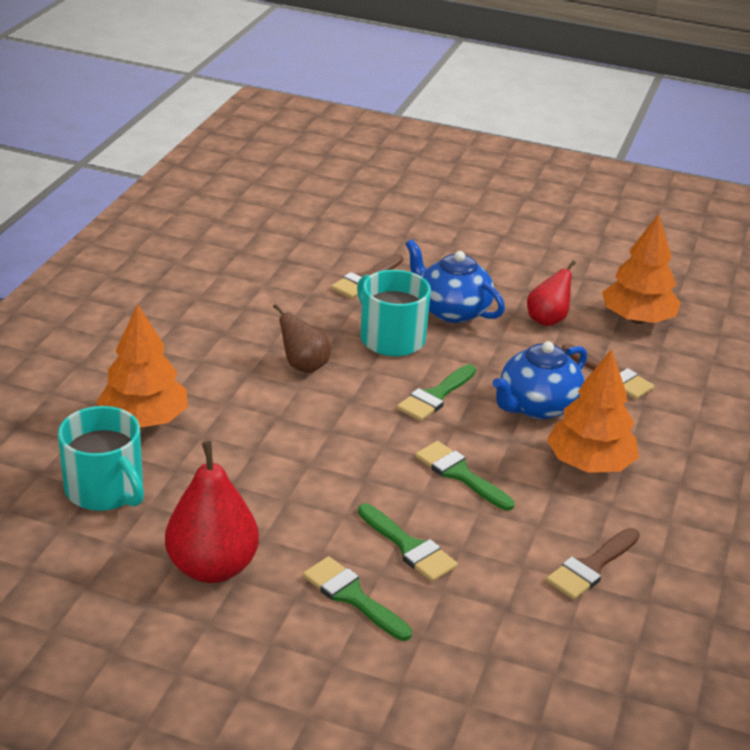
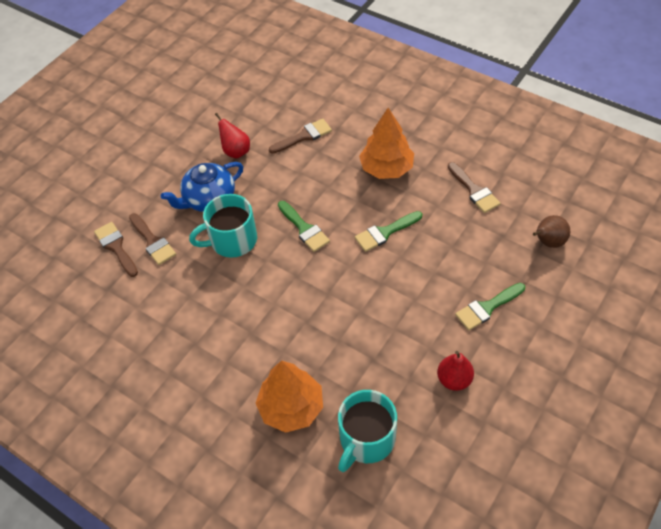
camera: 70 degrees left, 20 degrees up
(105, 489) = (366, 439): turquoise mug -> turquoise mug turned 150 degrees clockwise
(212, 567) = (454, 379): red pear -> red pear, size x0.60
(303, 366) = (251, 297): brown pear -> brown pear (548, 242)
(348, 255) = (116, 247): none -> brown brush
(409, 547) = (448, 271): green brush -> none
(537, 406) = (326, 179): blue teapot -> none
(637, 319) = (249, 108): orange tree -> none

